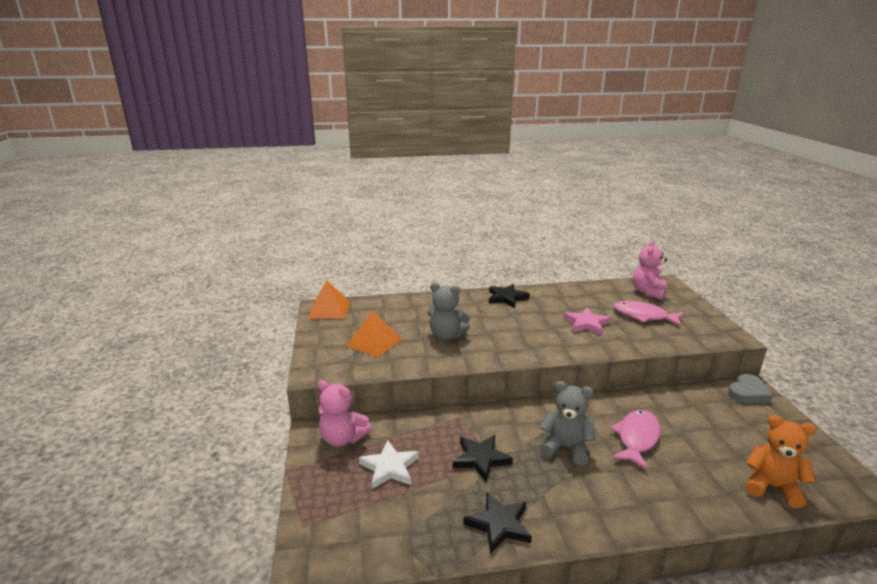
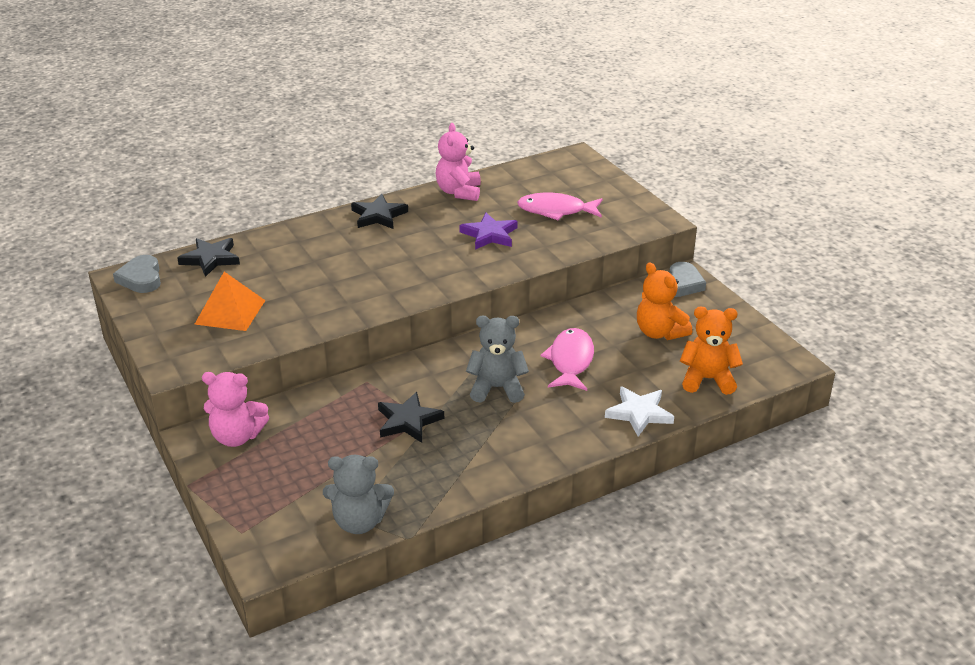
camera: 20 degrees left, 10 degrees up
(329, 309) = (141, 278): orange pyramid -> grey heart
(389, 467) = (309, 454): white star -> white star (639, 413)
(446, 335) = (320, 284): grey teddy bear -> grey teddy bear (359, 522)
(499, 524) = (449, 478): black star -> black star (210, 259)
(586, 324) = (489, 235): pink star -> purple star
(648, 292) = (556, 174): pink teddy bear -> pink teddy bear (459, 192)
(724, 431) = (659, 332): none -> orange teddy bear

